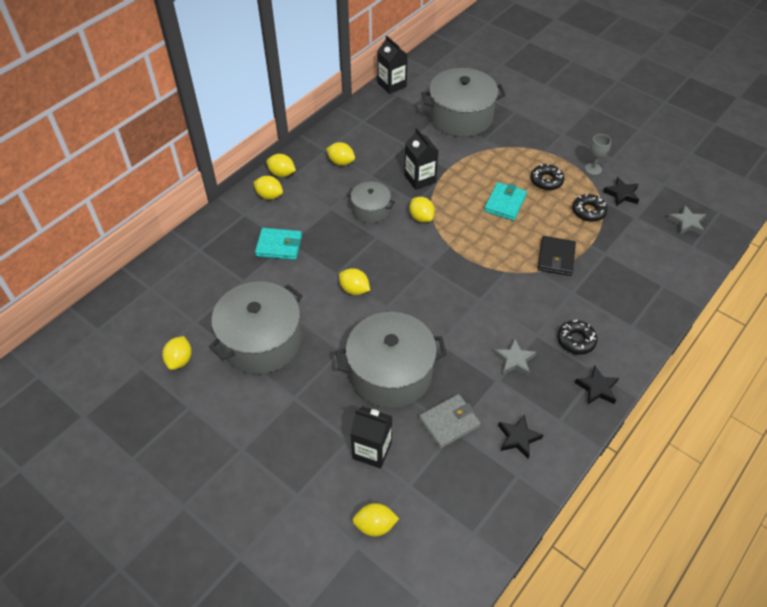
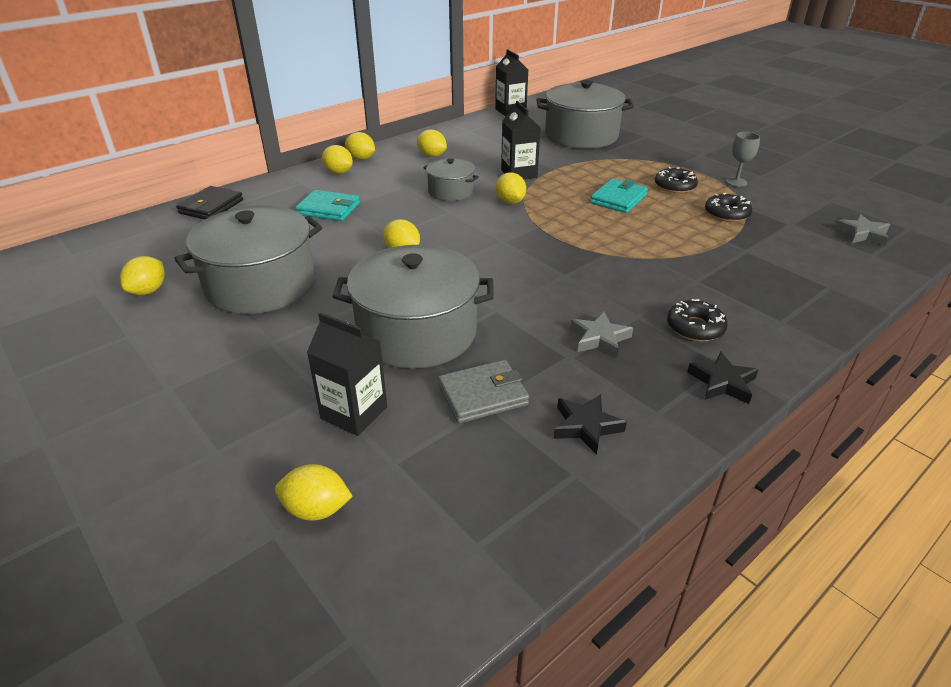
camera: 10 degrees right, 15 degrees down
(556, 258) = (677, 248): black wallet -> black wallet (211, 207)
(621, 194) = (772, 204): black star -> none

